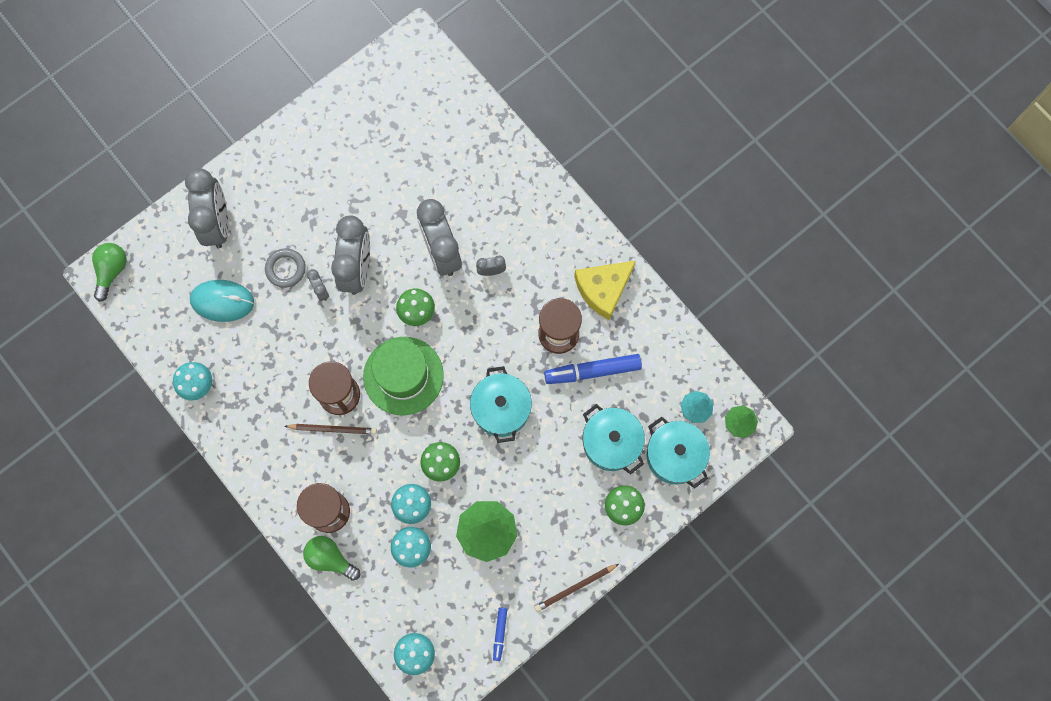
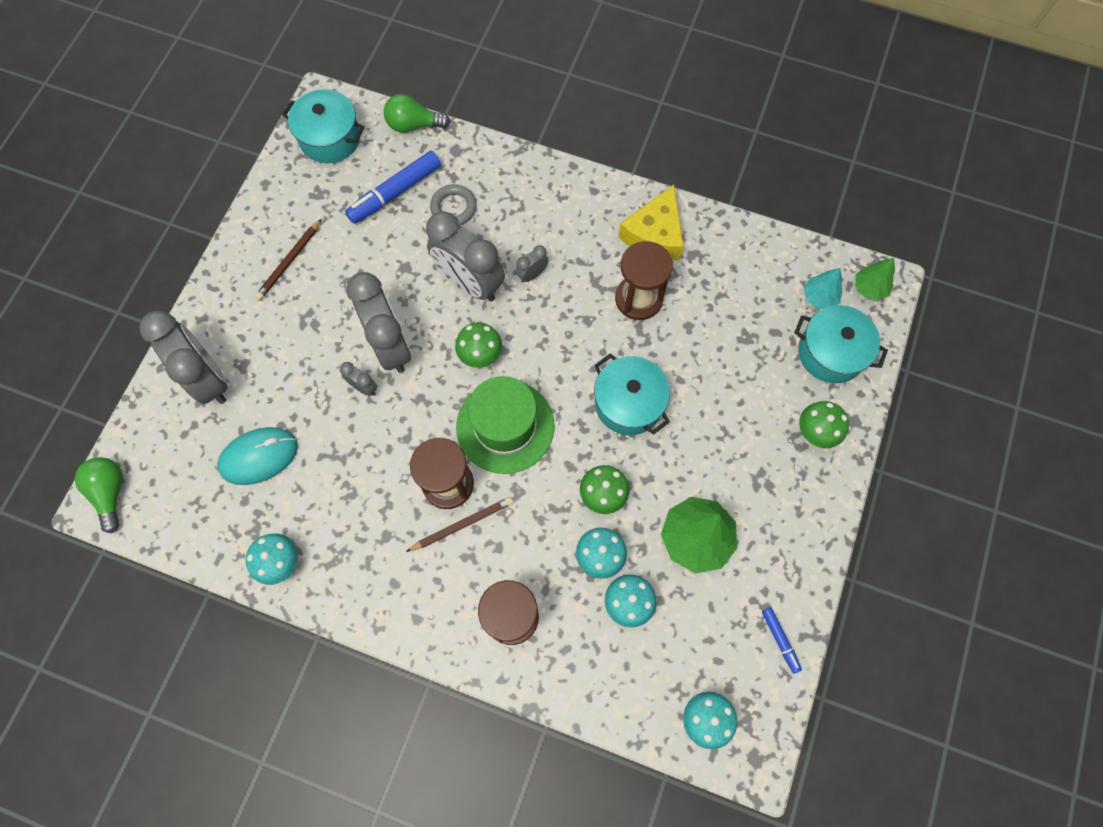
camera: 30 degrees left, 5 degrees down
(286, 269) = (312, 386): grey ring -> grey ring (453, 208)
(330, 558) = (544, 669): green light bulb -> green light bulb (413, 125)
(575, 587) = (824, 542): brown pencil -> brown pencil (289, 261)
(592, 371) = (696, 316): blue marker -> blue marker (395, 192)
(611, 443) = (761, 375): turquoise pot -> turquoise pot (330, 138)

